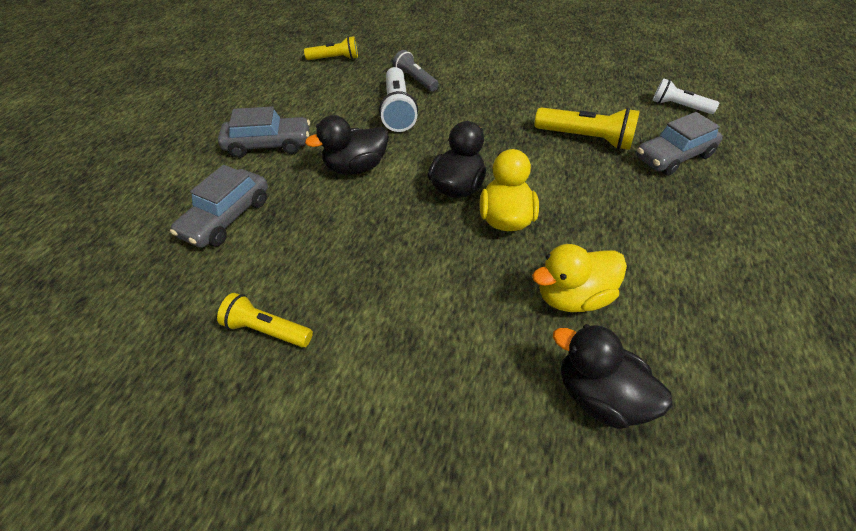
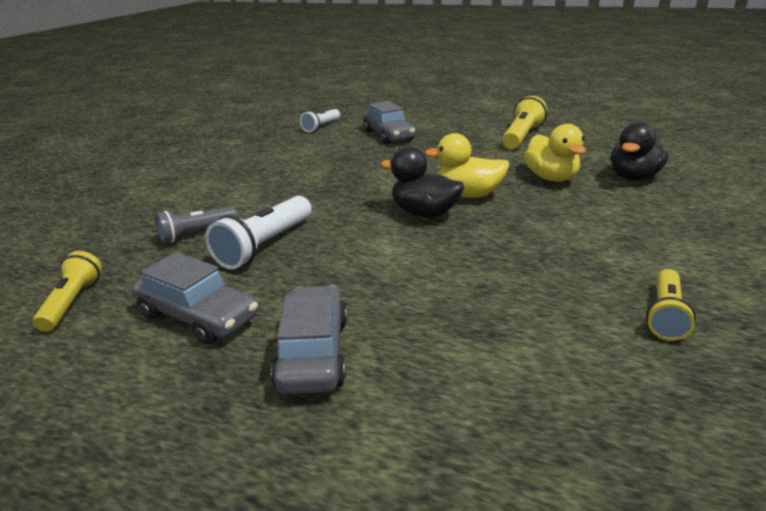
camera: 85 degrees left, 20 degrees down
(227, 218) = (492, 374): grey car -> grey car (198, 316)
(356, 167) = (384, 271): black duck -> none
(397, 110) = (265, 245): white flashlight -> white flashlight turned 120 degrees clockwise
(585, 139) = (356, 159): yellow flashlight -> yellow flashlight (521, 137)

